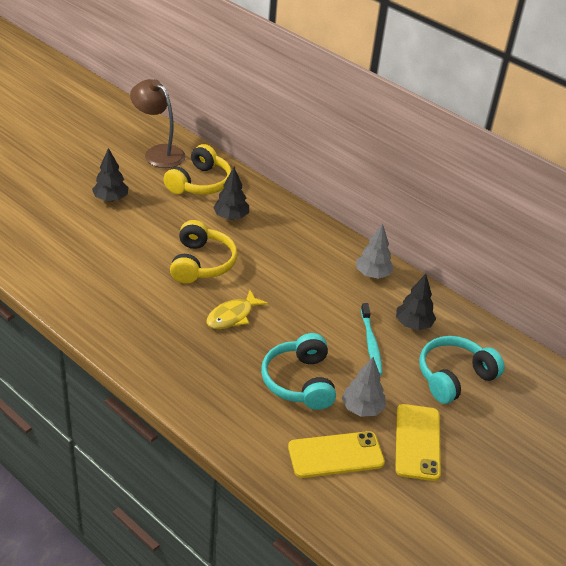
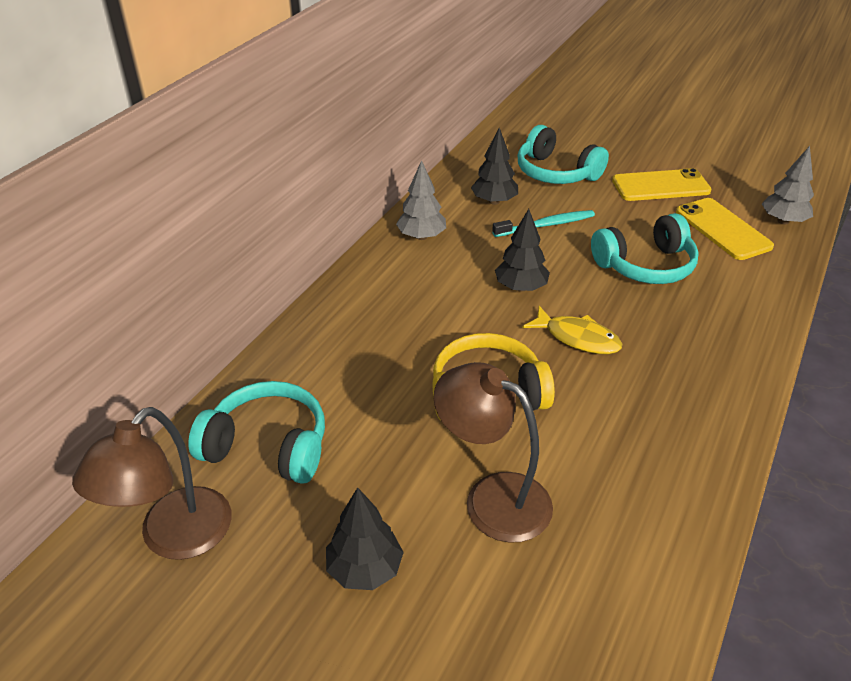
camera: 100 degrees left, 0 degrees up
(127, 245) = (492, 497): none -> brown lamp
(200, 183) = (268, 446): yellow headphones -> turquoise headphones
(231, 217) = (354, 385): black tree -> black tree (520, 287)
(362, 408) = (647, 220): grey tree -> grey tree (783, 221)

